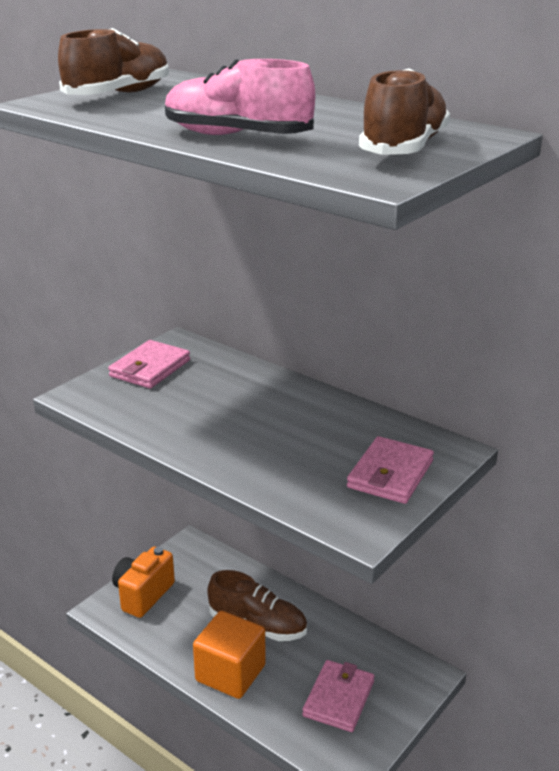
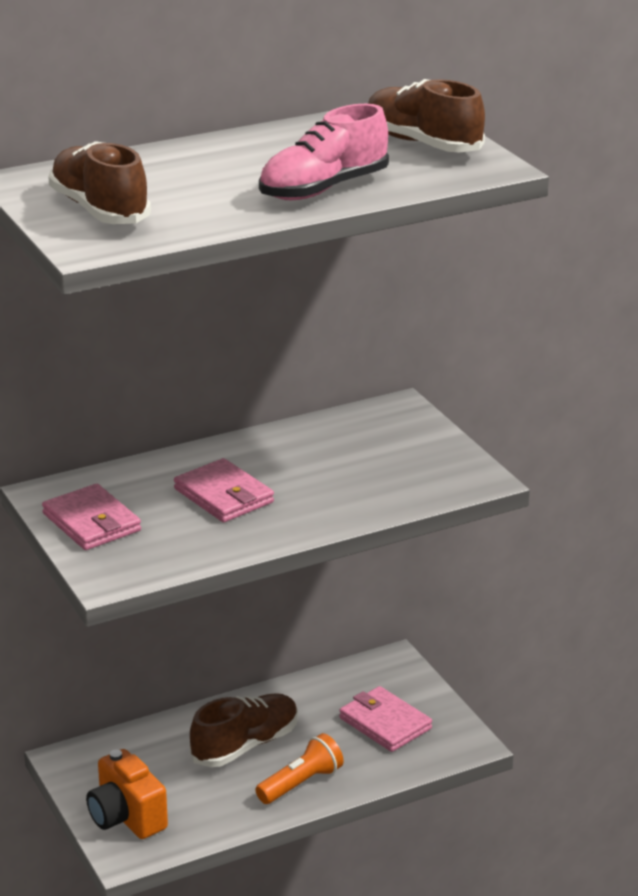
camera: 65 degrees left, 0 degrees up
(230, 673) = (301, 783): orange cube -> orange flashlight
(390, 474) = (412, 444): pink wallet -> pink wallet (223, 496)

